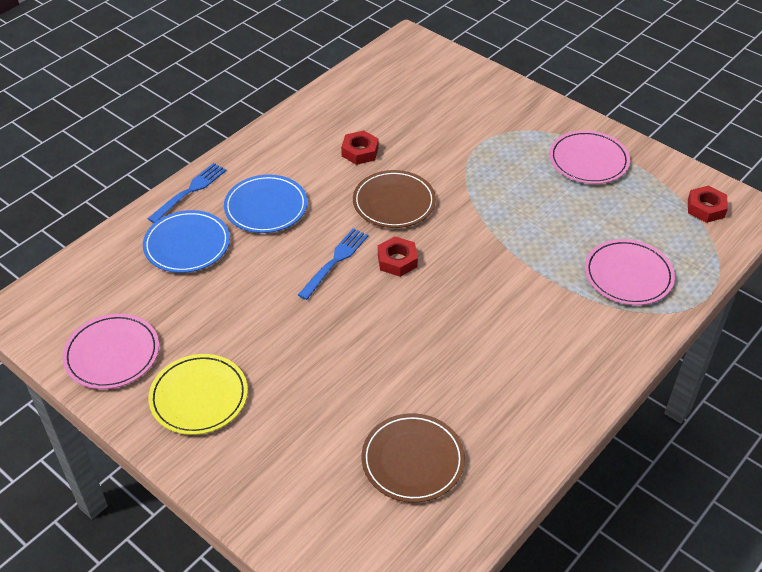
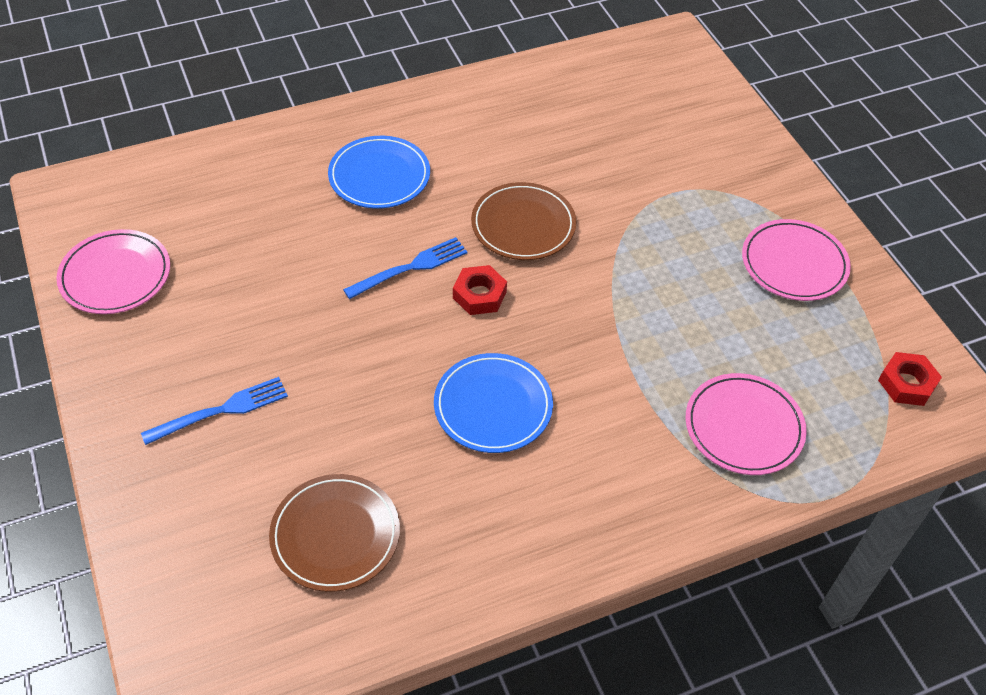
camera: 25 degrees right, 5 degrees up
(187, 245) = (269, 186): blue plate -> blue plate (493, 406)
(189, 191) = (312, 128): blue fork -> blue fork (221, 410)
(199, 397) = (166, 360): yellow plate -> none
(360, 152) = (526, 151): red nut -> none

